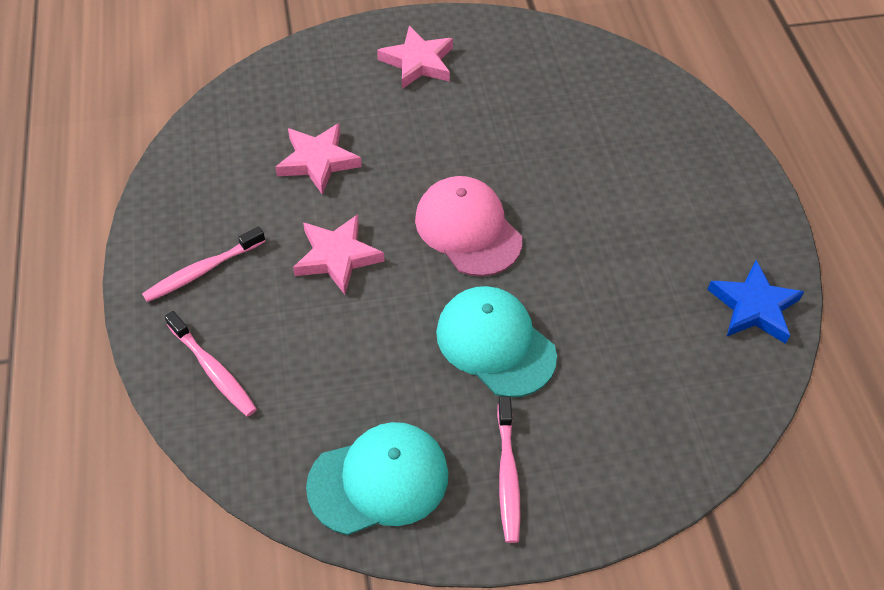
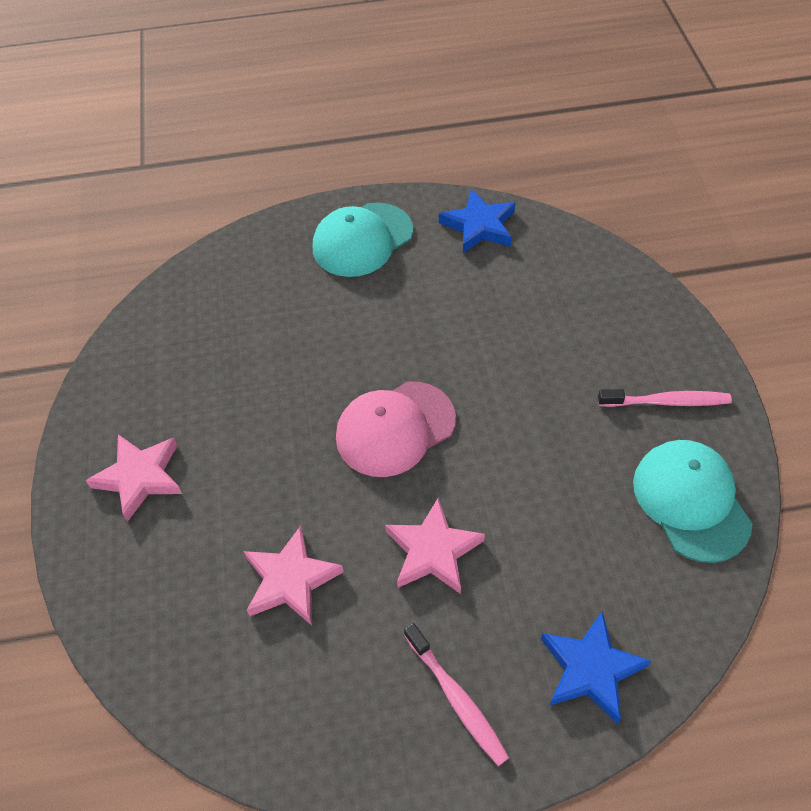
camera: 85 degrees left, 0 degrees up
(213, 369) = (590, 669): pink toothbrush -> blue star
(495, 343) = (532, 408): turquoise cap -> turquoise cap (362, 240)

